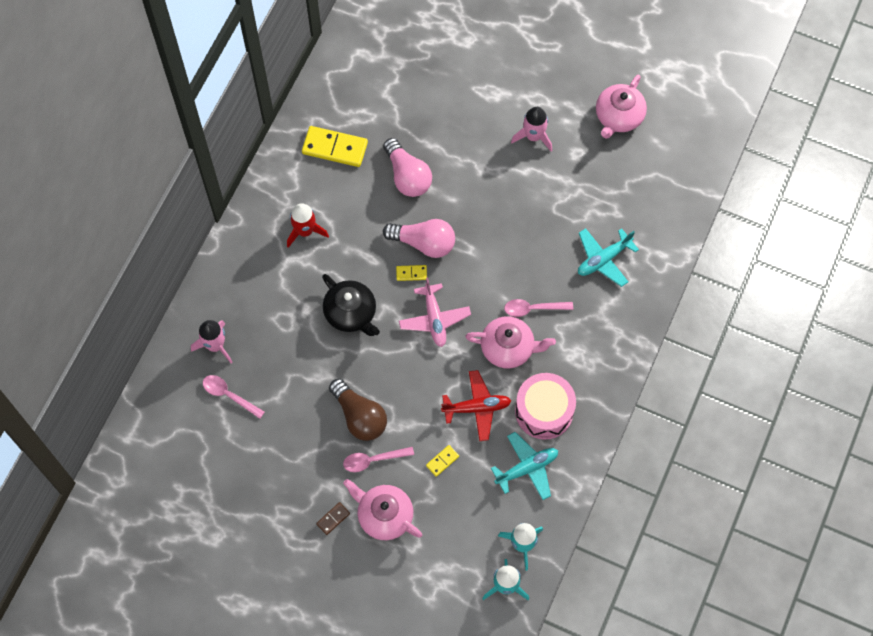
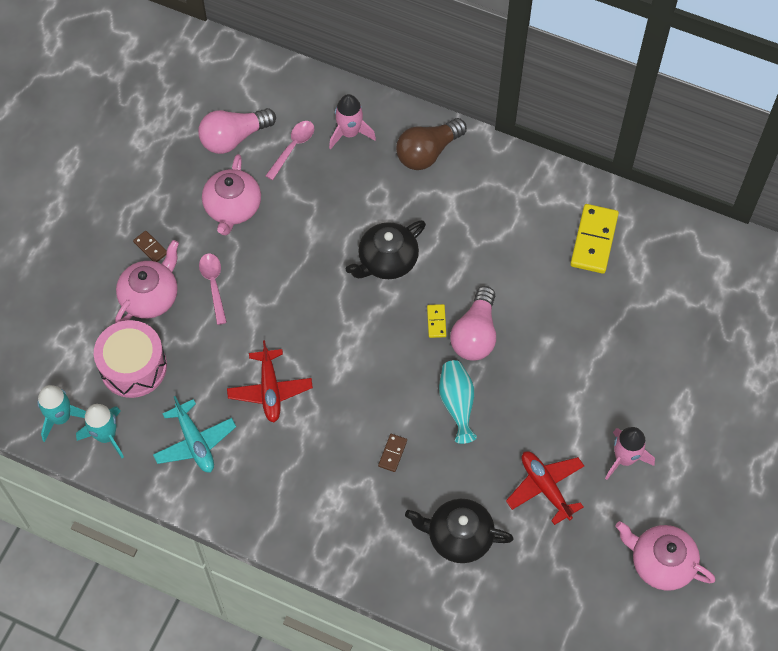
camera: 90 degrees right, 5 degrees down
(305, 231) = (486, 213): red rocket -> none
(359, 416) = (264, 271): brown light bulb -> brown light bulb (428, 152)
(407, 176) = (561, 317): pink light bulb -> pink light bulb (234, 138)
(434, 319) = (379, 346): pink plane -> none
(442, 461) = (208, 354): yellow domino -> none
(488, 258) = (457, 404): none -> turquoise vase
(508, 348) = (342, 425): pink teapot -> pink teapot (232, 208)
(533, 309) = (392, 453): pink spoon -> brown domino
(544, 411) = (263, 462): pink drum -> pink drum (133, 367)
(560, 195) = (545, 487): none -> red plane
(603, 259) = (458, 536): turquoise plane -> black teapot

